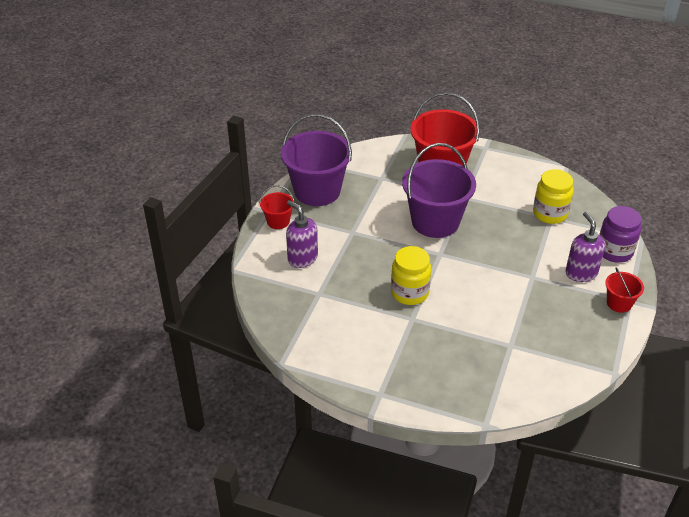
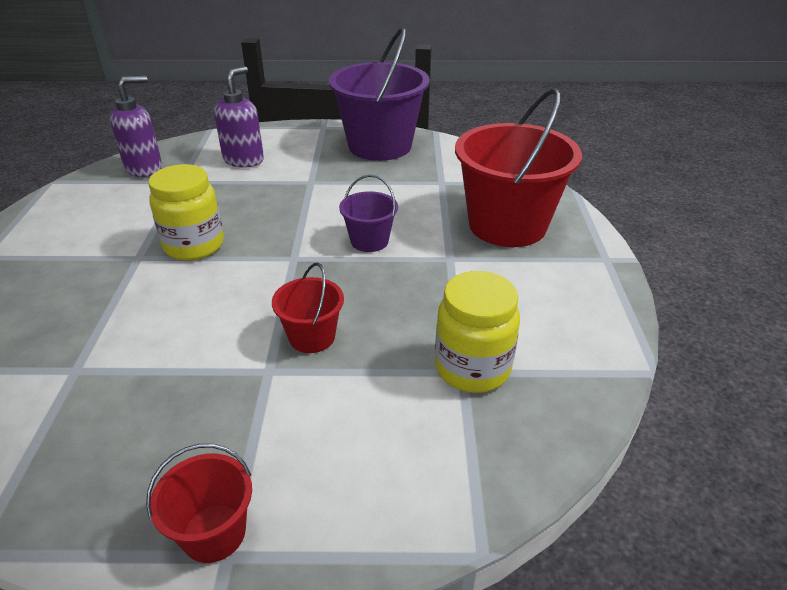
camera: 70 degrees right, 5 degrees down
(278, 221) = (306, 135): red bucket -> red bucket (312, 337)
(435, 221) = (369, 241): purple bucket -> purple bucket, size x0.47
(581, 273) = (302, 445): purple soap dispenser -> purple soap dispenser (144, 168)
(614, 251) = (401, 499): purple jar -> none

